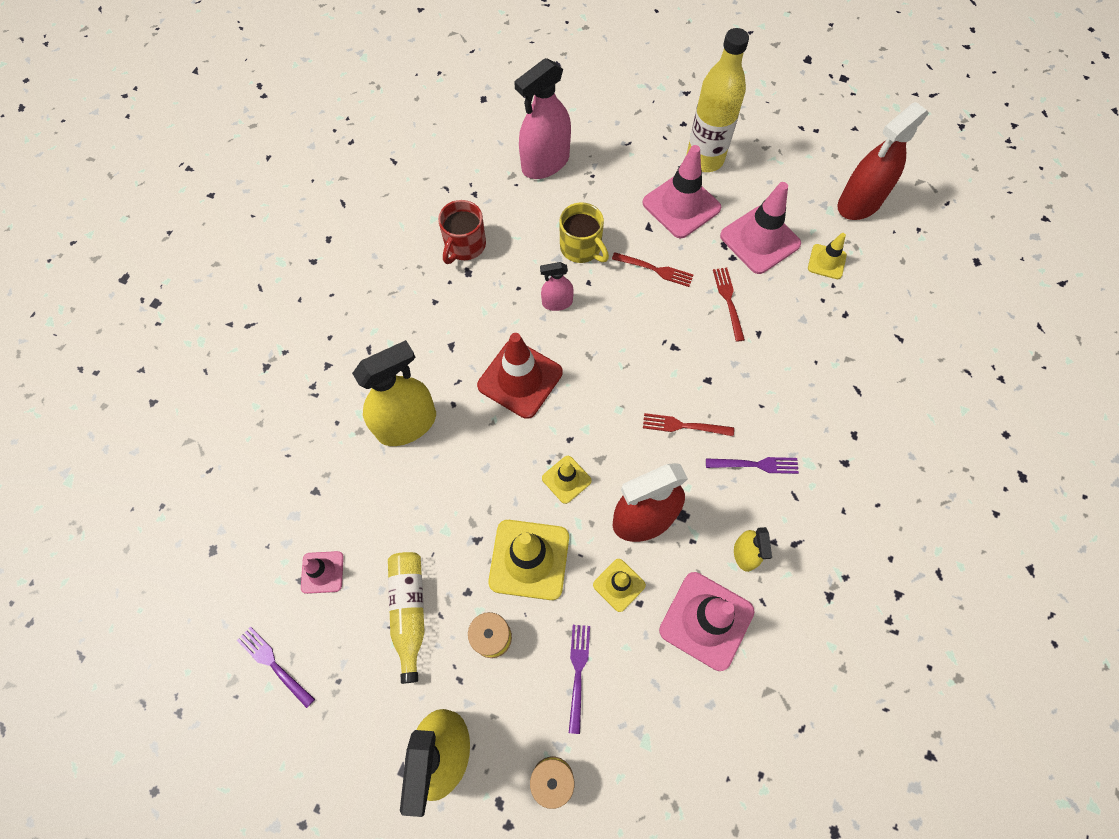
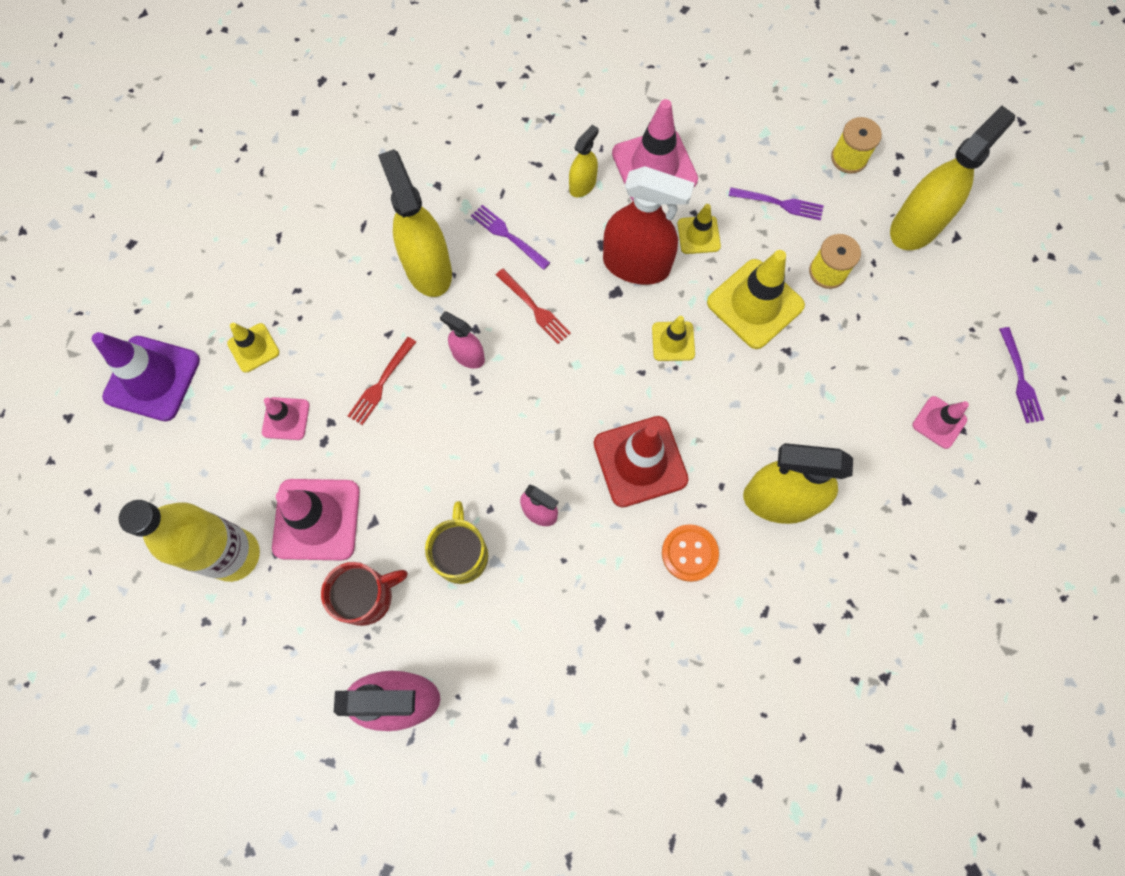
camera: 140 degrees left, 5 degrees up
(409, 611) = (882, 337): yellow bottle -> none
(443, 348) = (689, 553): none -> orange button
(464, 245) = (578, 659): red mug -> red mug (367, 596)
(578, 673) = (779, 203): purple fork -> purple fork turned 120 degrees counterclockwise
(655, 269) = (414, 469): red fork -> none
(694, 359) = (468, 356): none -> pink spray bottle
(760, 240) = (286, 418): pink traffic cone -> pink traffic cone, size x0.54
(782, 395) = (428, 268): none -> yellow spray bottle
(859, 203) = (152, 378): red spray bottle -> purple traffic cone

